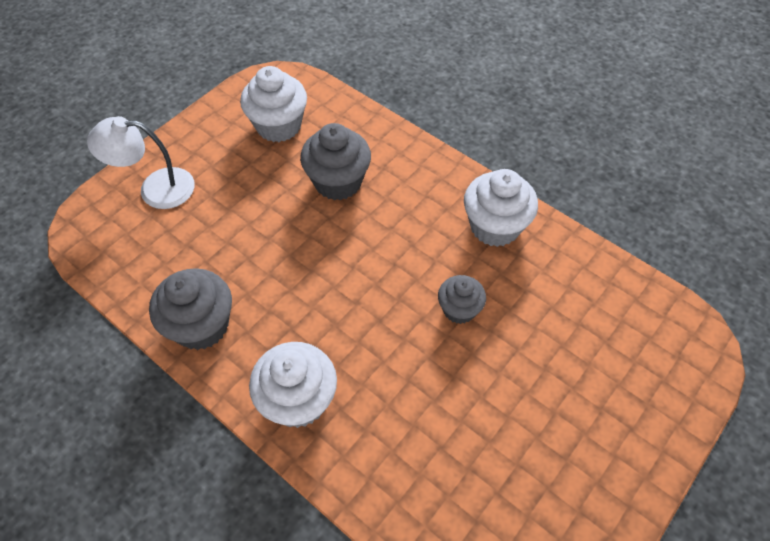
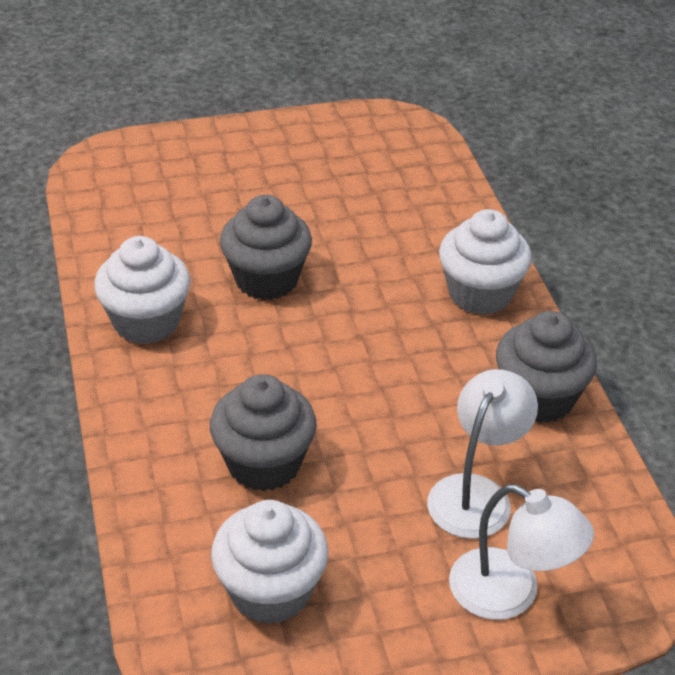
camera: 145 degrees left, 15 degrees down
(205, 233) = (476, 493): none -> white lamp
(459, 309) = (266, 279): grey cupcake -> grey cupcake, size x1.63

